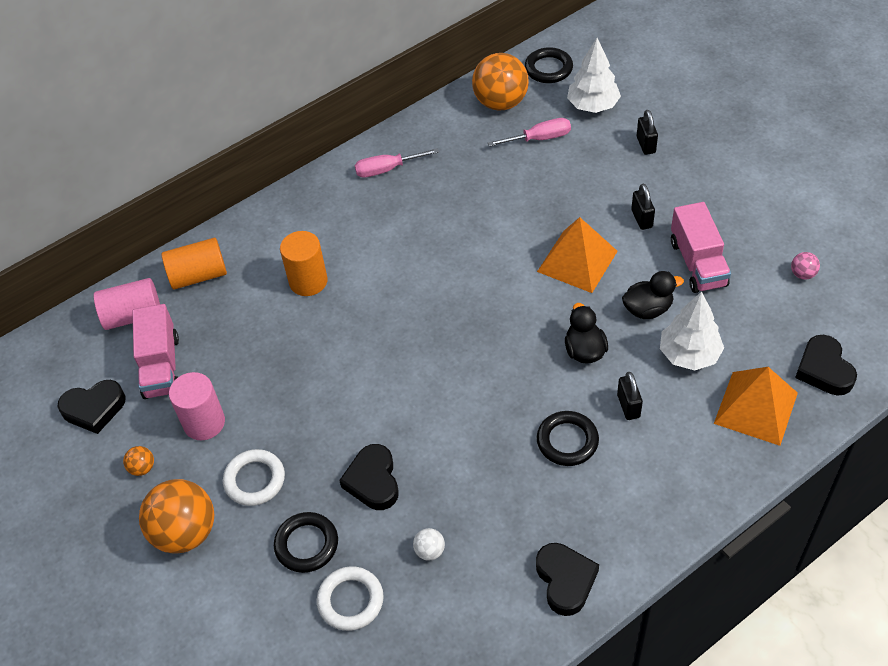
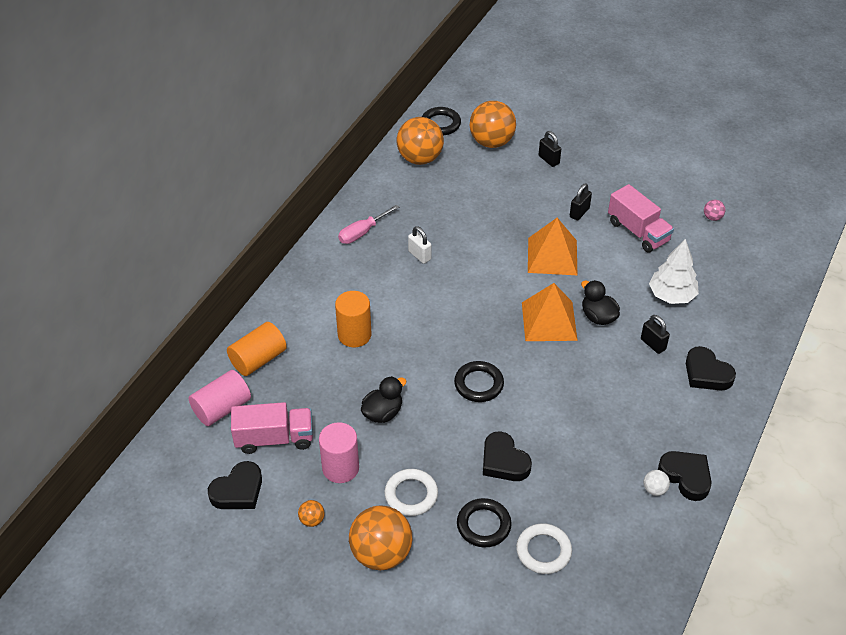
camera: 30 degrees left, 5 degrees down
(161, 366) = (274, 438): pink truck -> pink truck turned 60 degrees counterclockwise
(430, 551) = (578, 494): white ball -> white ball (654, 489)
(431, 214) = (419, 255): none -> white padlock
(539, 138) = (467, 177): pink screwdriver -> none
(567, 441) = (626, 383): black ring -> black ring (478, 384)
(592, 105) = (491, 142): white tree -> orange ball
(642, 219) = (579, 212): black padlock -> black padlock turned 75 degrees clockwise
(647, 309) = (623, 274): black duck -> black duck (383, 413)
(755, 408) = (737, 316): orange pyramid -> orange pyramid (549, 321)
(824, 369) = (765, 276): black heart -> black heart (706, 373)

